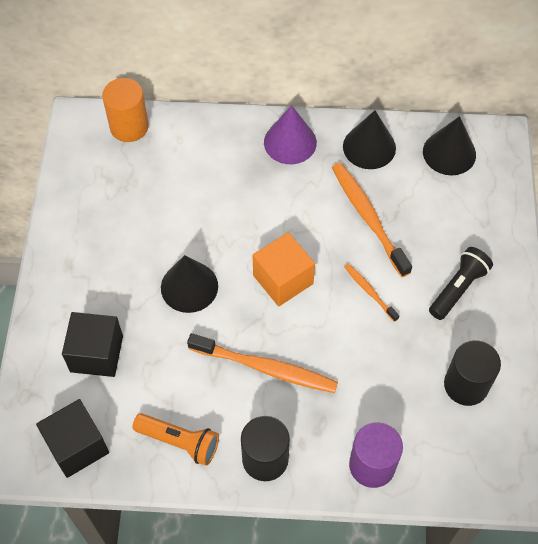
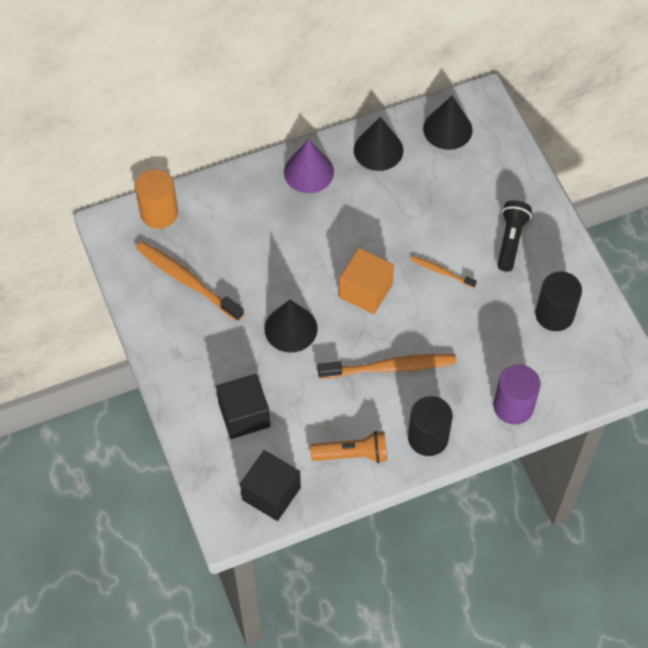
camera: 25 degrees left, 0 degrees up
(368, 218) = (409, 211): orange toothbrush -> orange toothbrush (187, 281)

